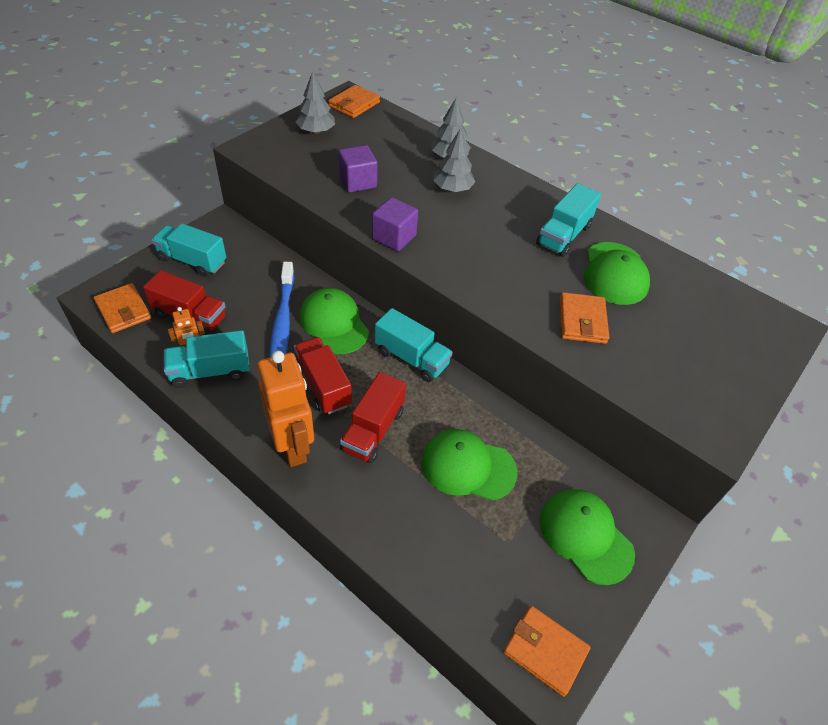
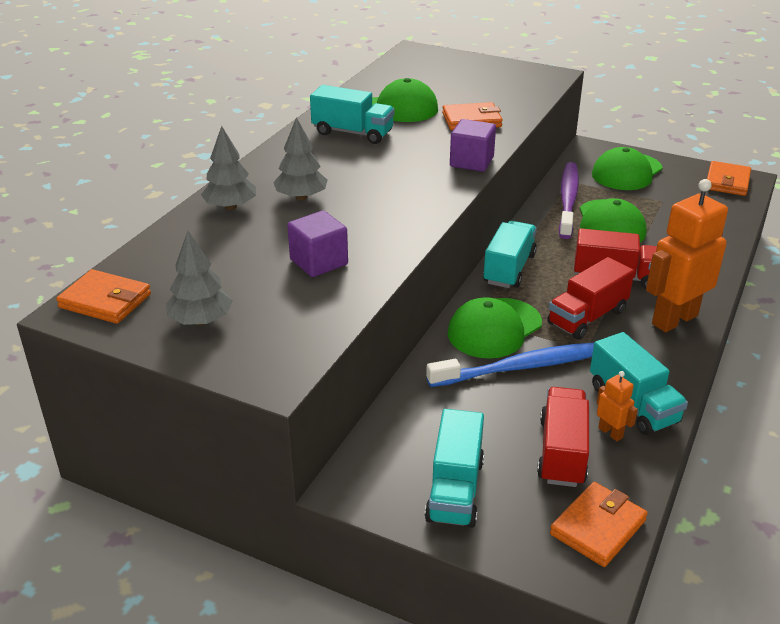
camera: 100 degrees left, 15 degrees down
(394, 237) = (417, 221): purple cube -> purple cube (471, 162)
(526, 448) = (568, 200): none -> purple toothbrush

